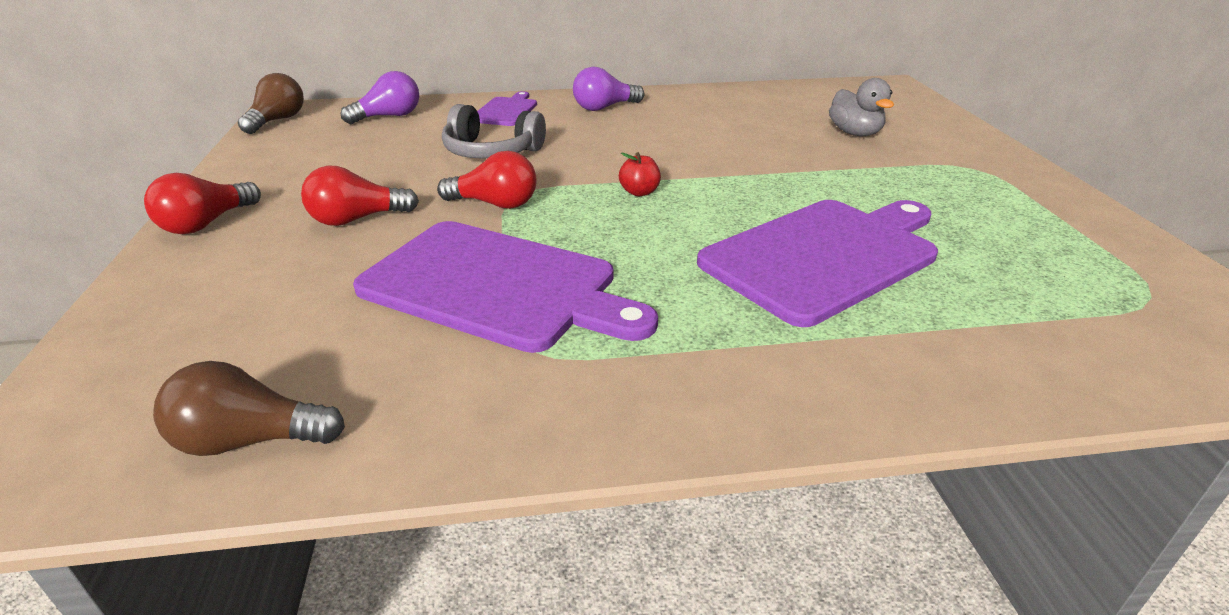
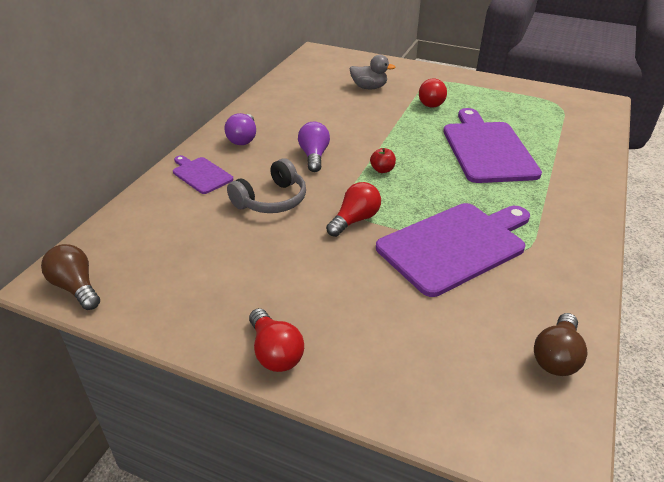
camera: 60 degrees left, 5 degrees up
(357, 219) = (330, 278): red light bulb -> red light bulb (431, 102)
(389, 116) = (145, 226): purple light bulb -> purple light bulb (314, 156)

